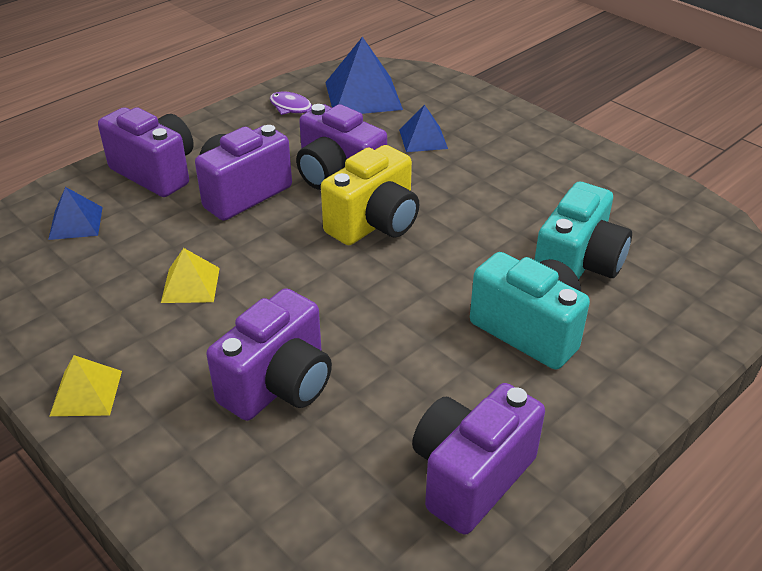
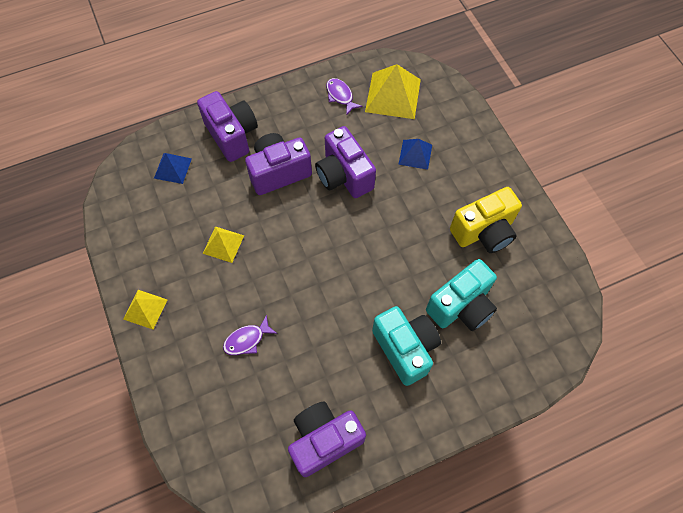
camera: 20 degrees right, 25 degrees up
(279, 385) = (247, 340): purple camera -> purple fish
(363, 95) = (393, 95): blue pyramid -> yellow pyramid
(374, 224) = (350, 227): yellow camera -> yellow camera (483, 232)

